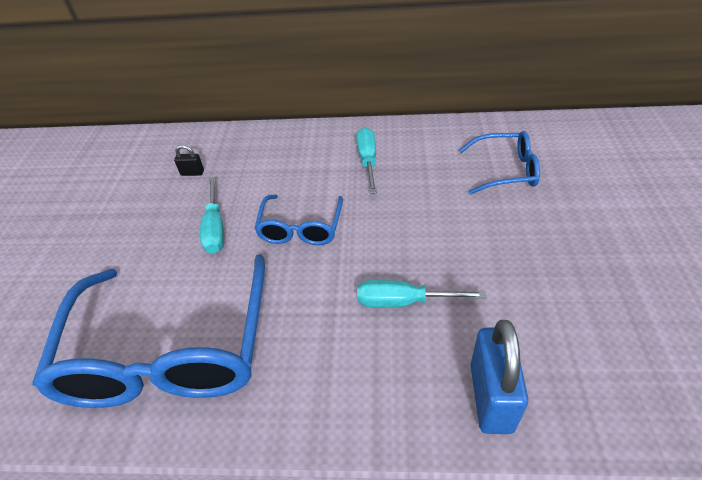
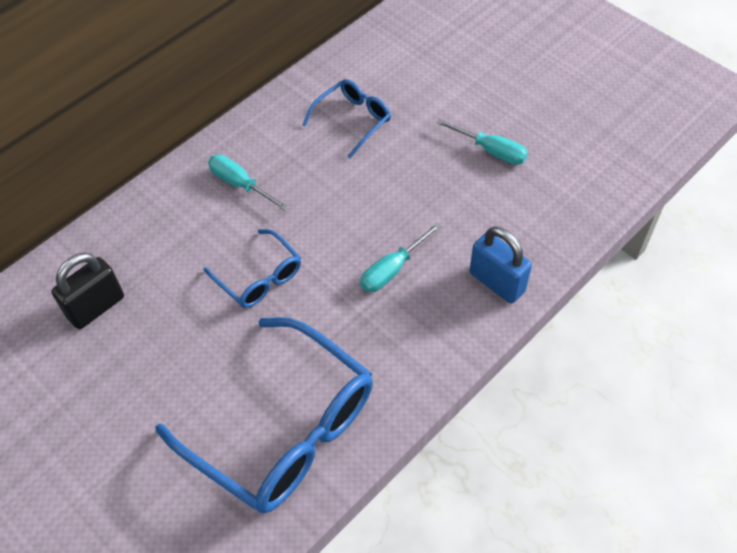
camera: 50 degrees left, 10 degrees up
(192, 173) = (96, 307): black padlock -> black padlock, size x2.16
(215, 228) = (190, 331): turquoise screwdriver -> turquoise screwdriver (491, 151)

